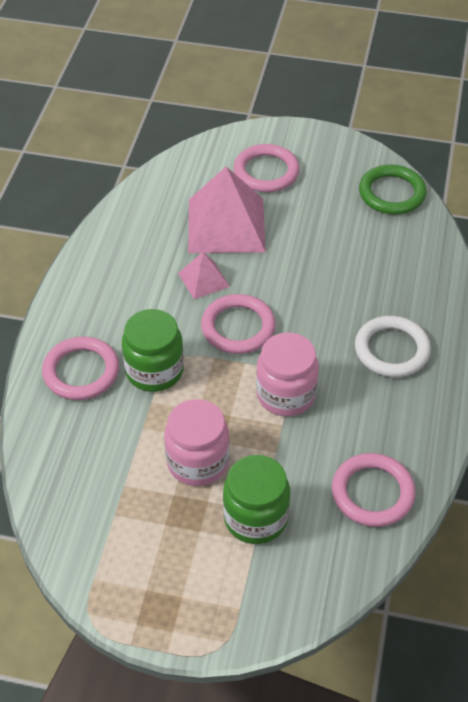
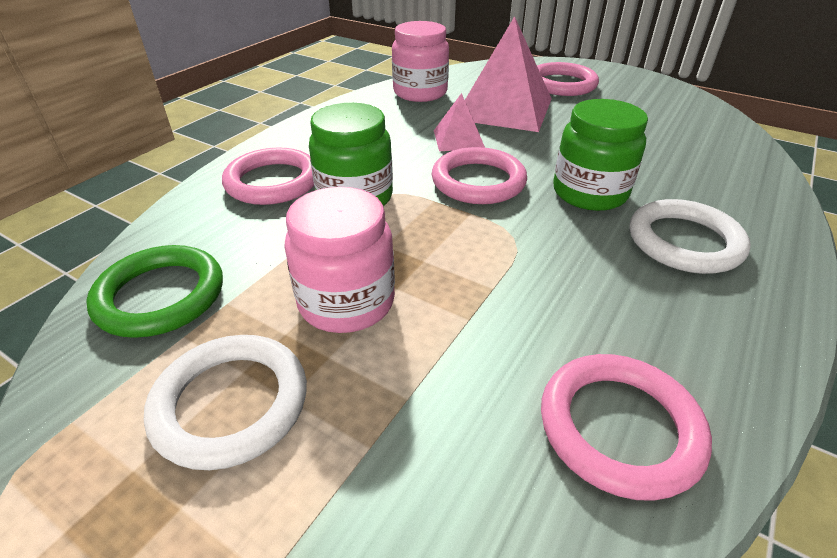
camera: 20 degrees right, 10 degrees down
(171, 543) = (231, 403): none -> white ring
(255, 518) = (391, 406): green jar -> green jar (589, 193)
(286, 394) = (512, 256): pink jar -> pink jar (420, 93)
(392, 193) = (701, 115): green ring -> green ring (160, 296)

